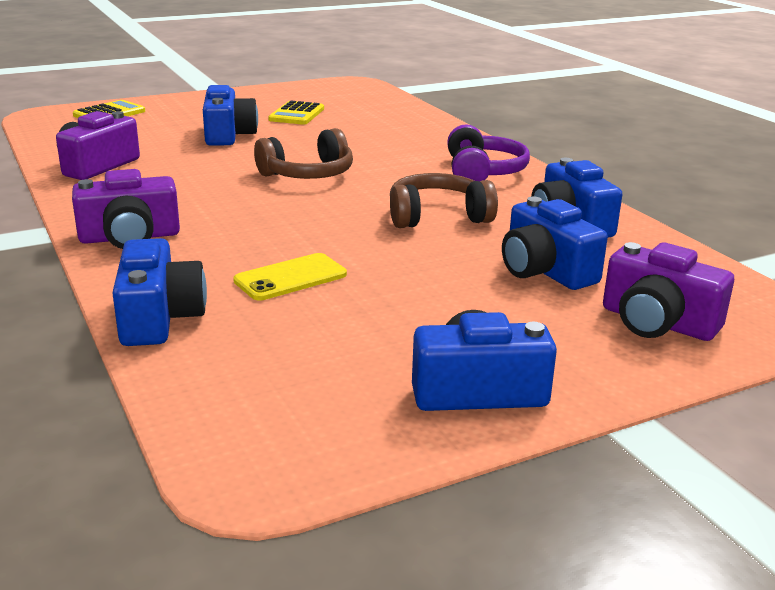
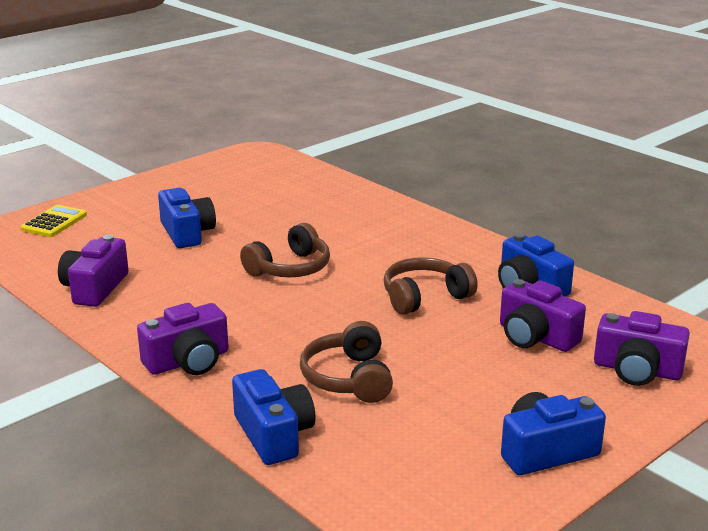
camera: 15 degrees left, 0 degrees up
(290, 278) = (349, 378): yellow phone -> brown headphones
(296, 114) = (231, 198): yellow calculator -> none
(482, 172) = (432, 243): purple headphones -> none
(545, 270) = (535, 337): blue camera -> purple camera

